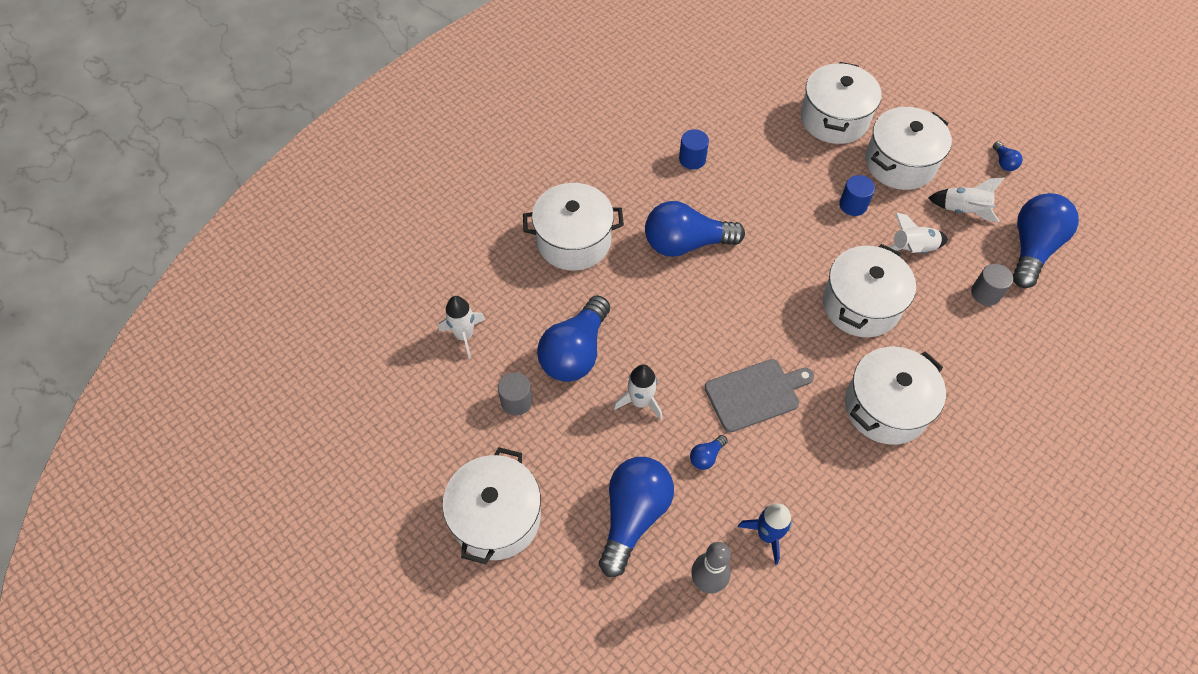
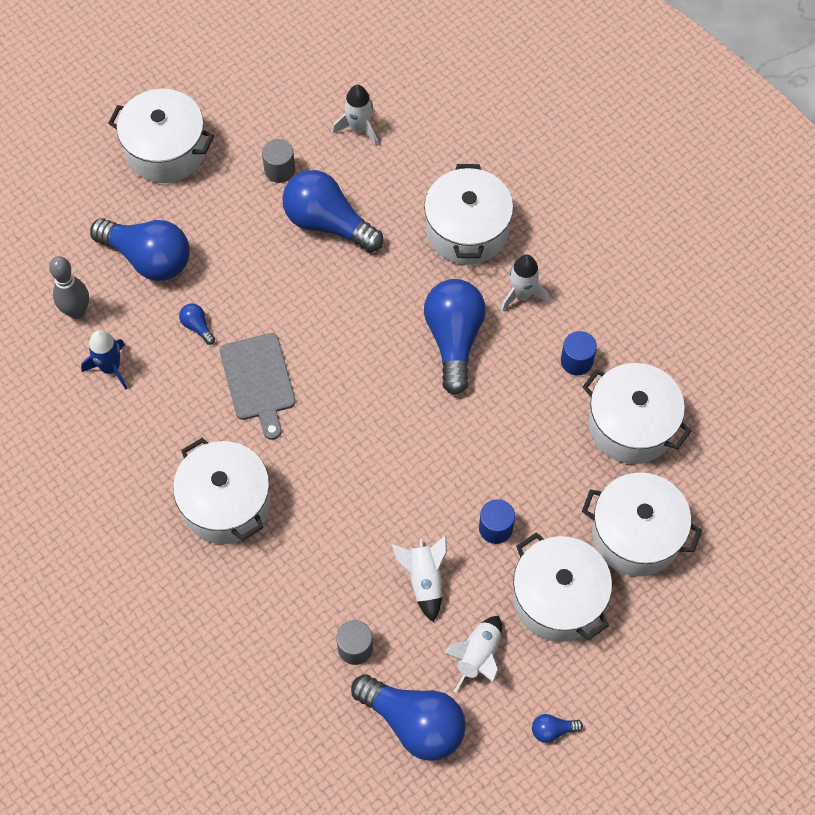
camera: 95 degrees right, 5 degrees up
(640, 401) = (265, 275): white rocket -> white rocket (522, 294)
(861, 305) = (354, 506): white pot -> white pot (631, 425)

